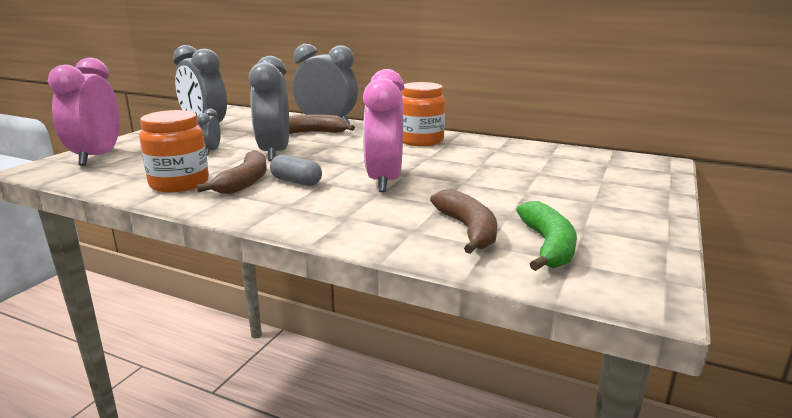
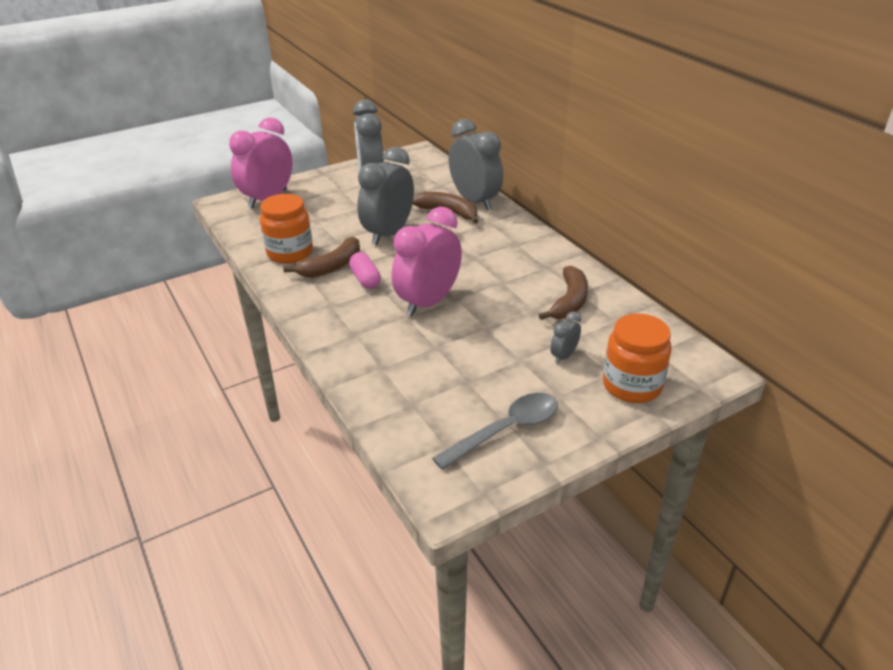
camera: 35 degrees right, 15 degrees up
(211, 151) = (347, 215): grey clock -> grey clock (563, 356)
(296, 181) = (365, 279): grey capsule -> pink capsule
(420, 141) = (526, 255): orange jar -> orange jar (632, 385)
(468, 230) = (418, 383): brown banana -> brown banana (569, 301)
(548, 246) = (450, 424): green banana -> none
(598, 234) = (506, 430): none -> grey spoon

